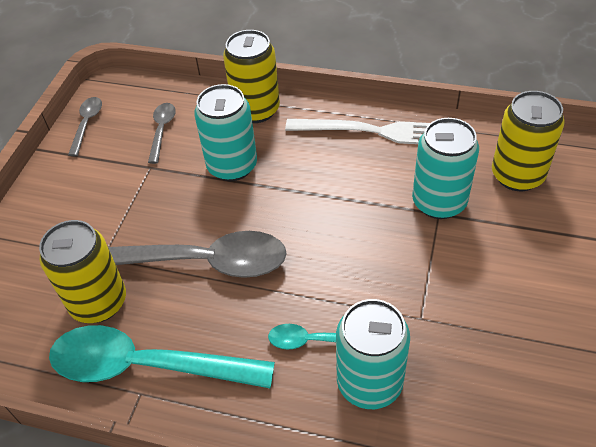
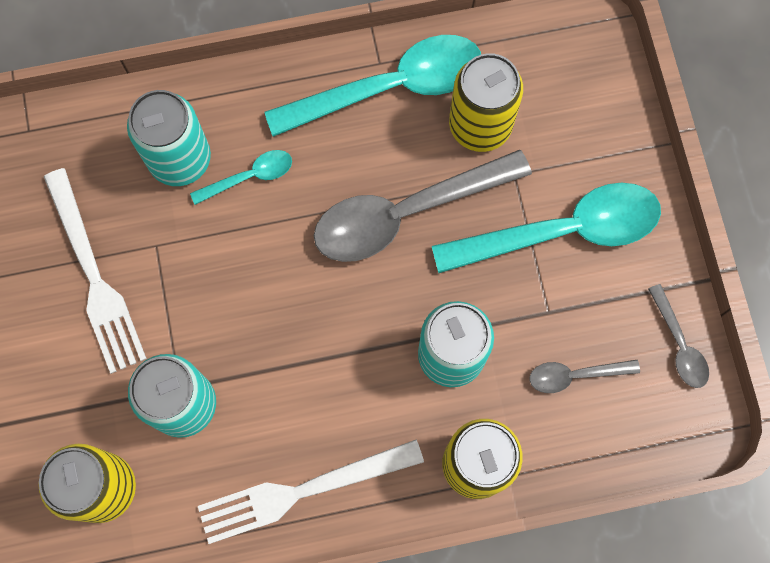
camera: 150 degrees right, 25 degrees up
(102, 208) = (561, 231): none -> turquoise spoon
(162, 130) = (575, 375): grey spoon -> grey spoon turned 105 degrees clockwise
(485, 314) = (94, 277): none -> white fork

